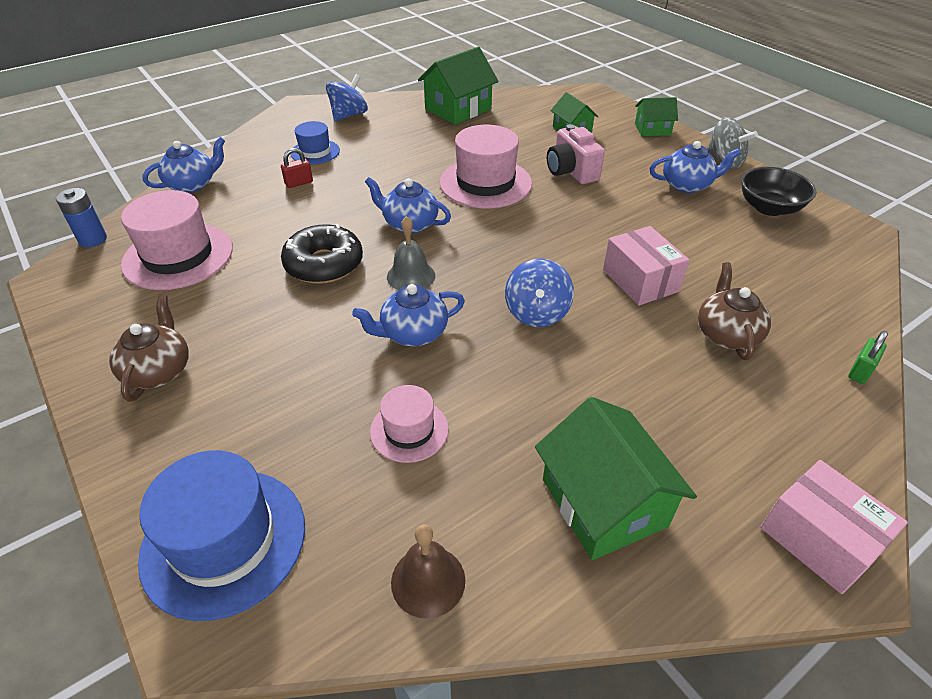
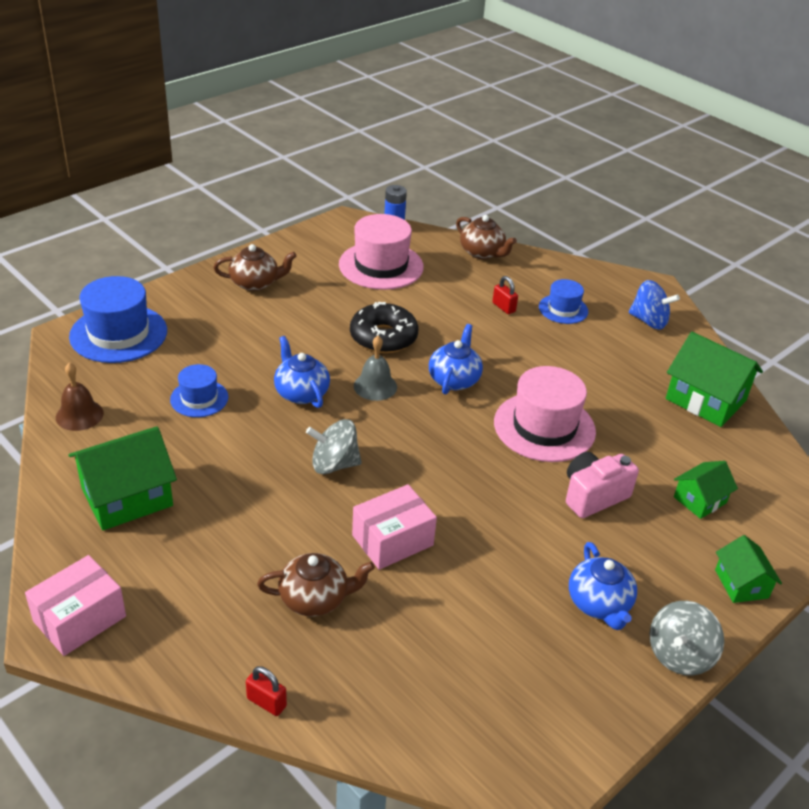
camera: 80 degrees right, 5 degrees down
(192, 185) = (482, 253): blue teapot -> brown teapot
(409, 430) = (199, 398): pink hat -> blue hat
(537, 313) = (334, 464): blue spinning top -> grey spinning top
(769, 208) = (569, 685): black bowl -> none
(860, 371) = (266, 702): green padlock -> red padlock

